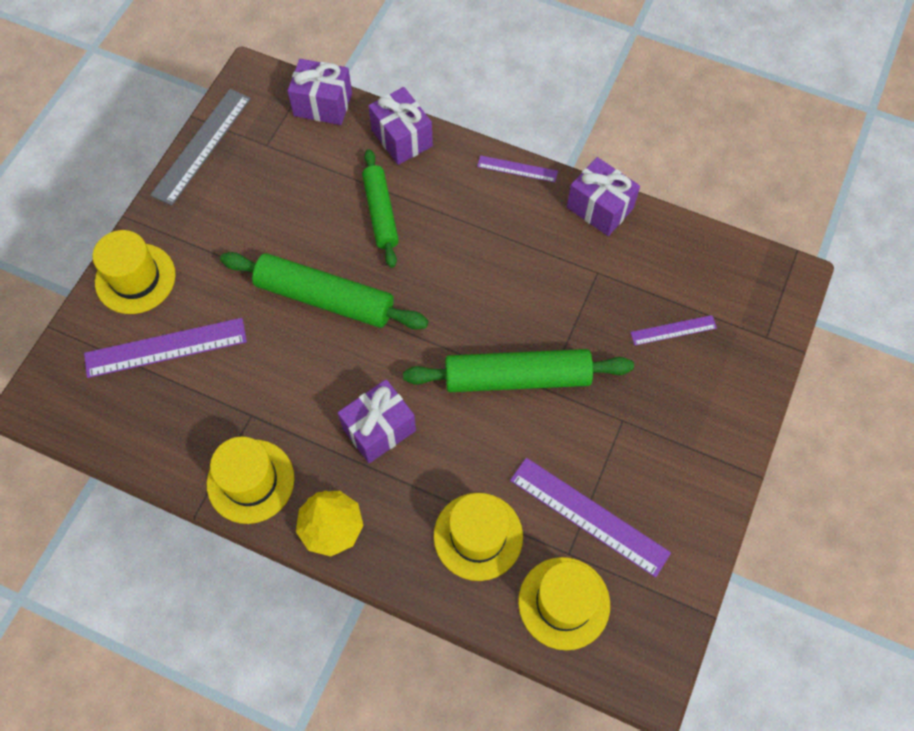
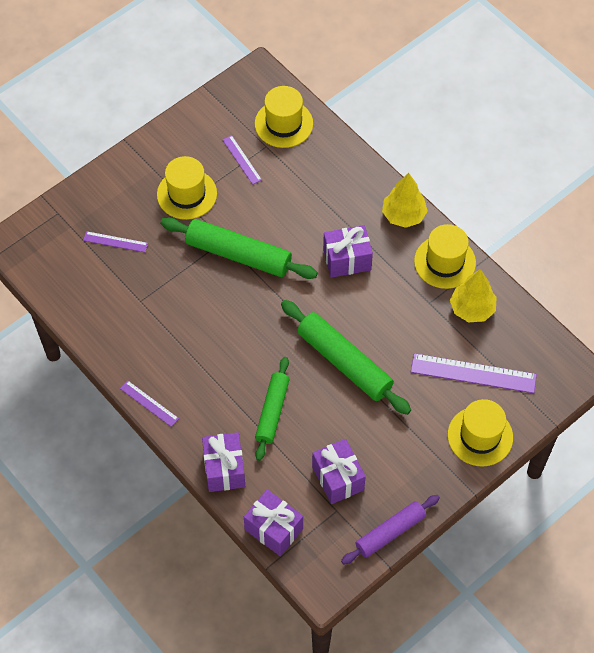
camera: 155 degrees left, 5 degrees down
(193, 430) = (472, 309): none -> yellow tree
(202, 146) = (390, 532): grey ruler -> purple rolling pin
(478, 536) = (315, 175): yellow hat -> yellow hat (187, 194)
(589, 516) = (242, 159): purple ruler -> purple ruler, size x0.54
(600, 208) = (107, 346): purple gift -> purple gift (338, 478)

